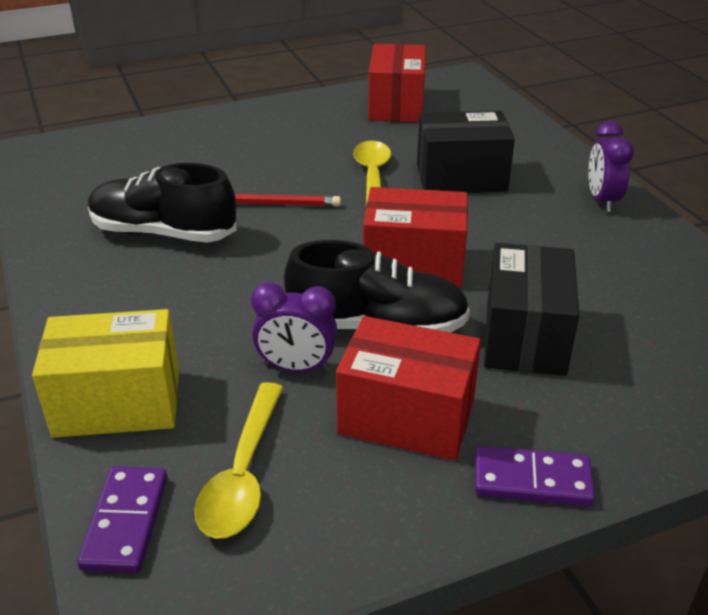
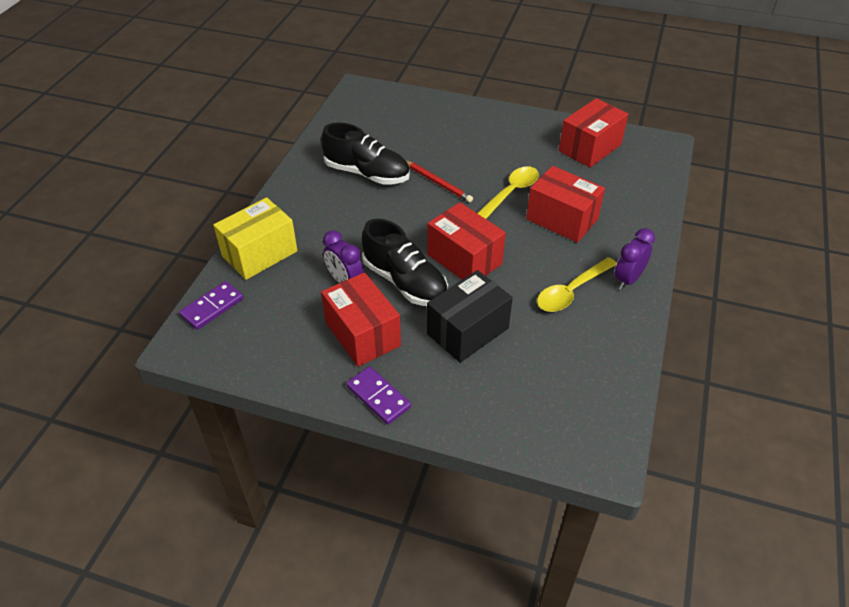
camera: 40 degrees right, 10 degrees up
(118, 402) = (259, 253): yellow box -> yellow box turned 75 degrees counterclockwise
(163, 233) = (367, 173): black shoe -> black shoe turned 150 degrees clockwise
(243, 474) = (271, 316): yellow spoon -> yellow spoon (571, 291)
(461, 178) = (562, 219): black box -> red box

